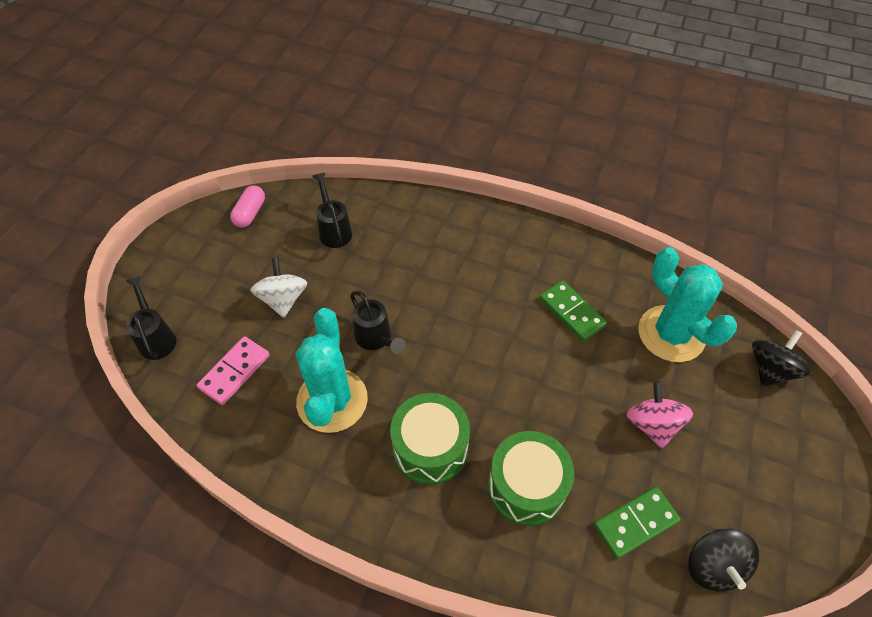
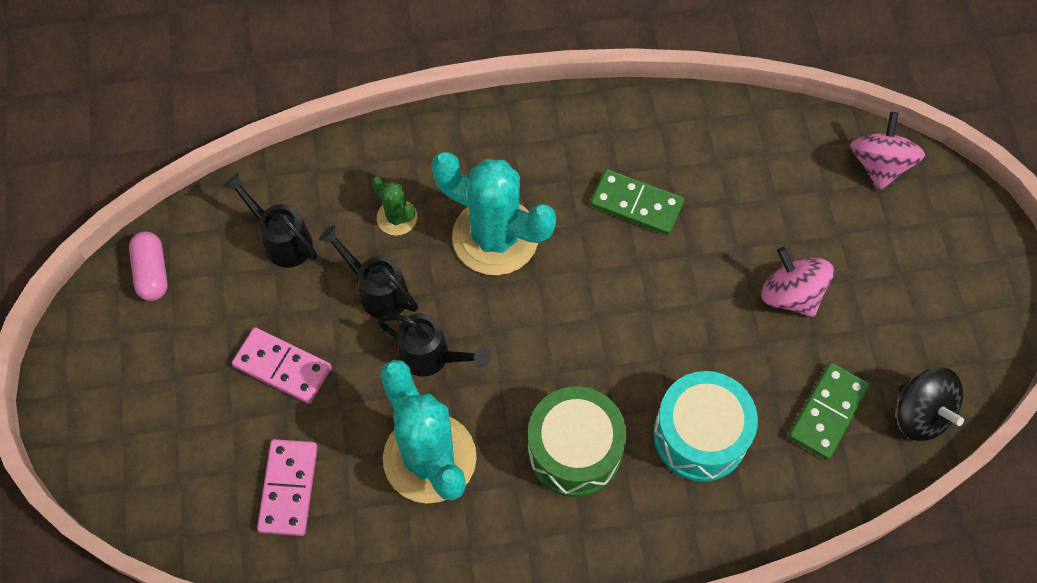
camera: 30 degrees left, 10 degrees up
(156, 338) = (156, 501): black watering can -> black watering can (377, 291)
(283, 299) = (282, 367): white spinning top -> pink domino
(410, 249) = (397, 217): none -> green cactus
(526, 486) = (700, 435): green drum -> turquoise drum
(671, 334) = (758, 175): turquoise cactus -> turquoise cactus (495, 237)
(770, 369) = (879, 165): black spinning top -> pink spinning top

